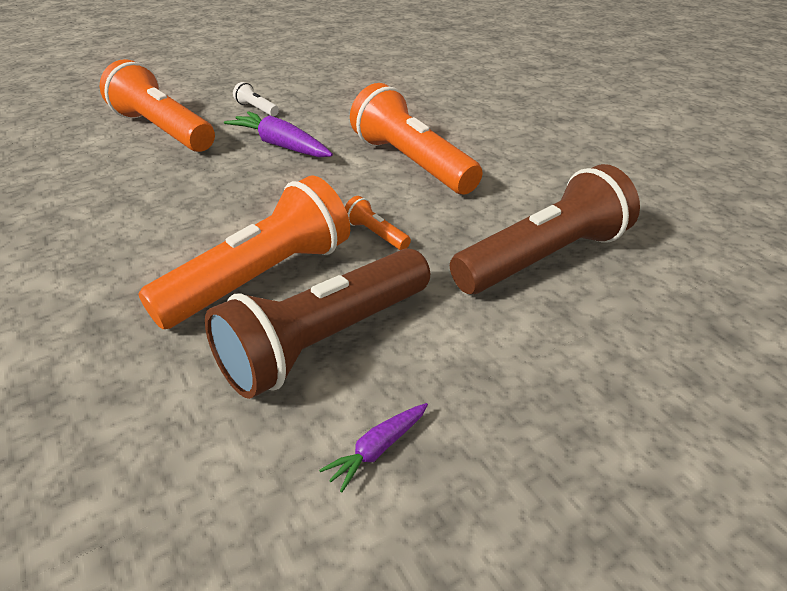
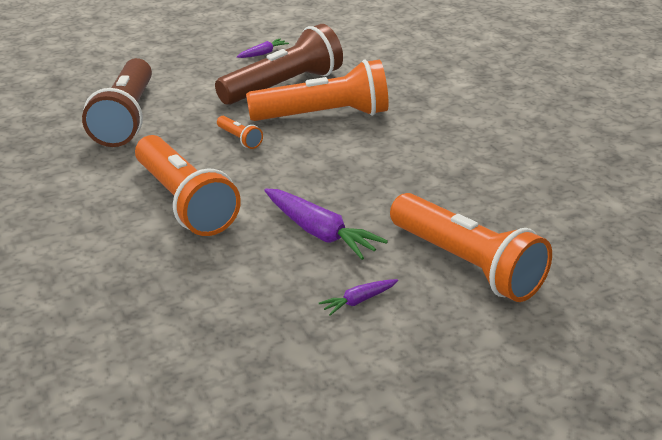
camera: 175 degrees left, 5 degrees down
(257, 109) = (358, 301): white flashlight -> purple carrot
(261, 278) = (324, 116): orange flashlight -> orange flashlight turned 150 degrees counterclockwise
(543, 258) = (125, 118): brown flashlight -> brown flashlight turned 60 degrees counterclockwise

